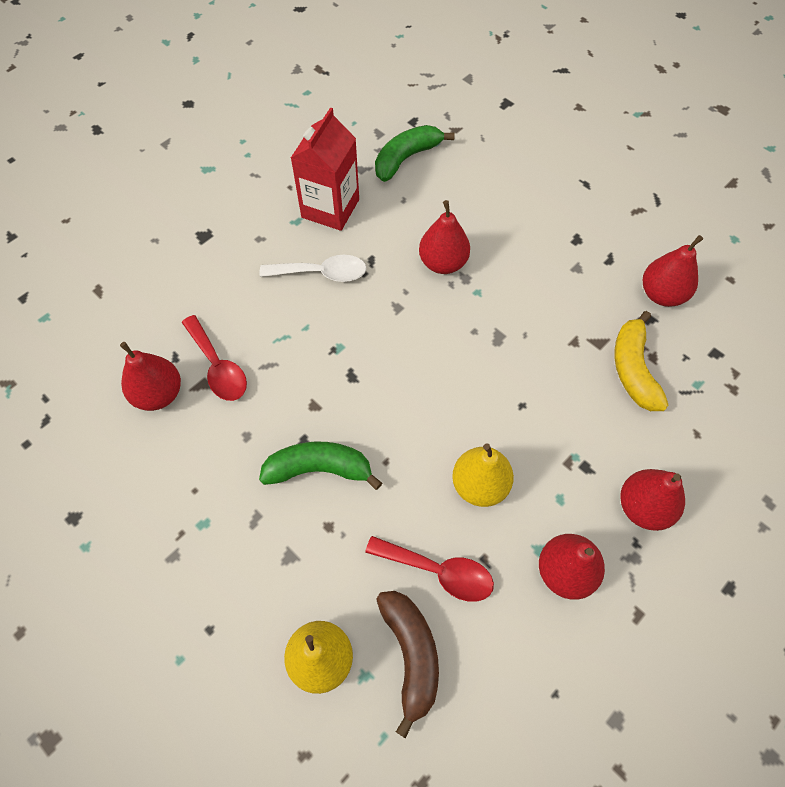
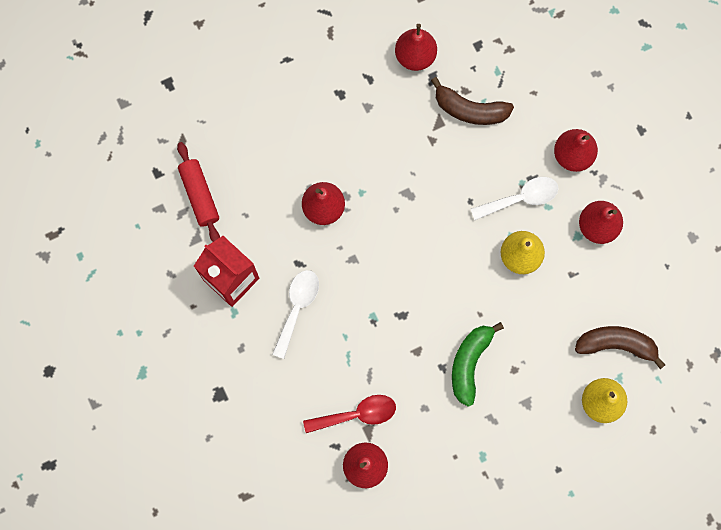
camera: 70 degrees left, 15 degrees up
(406, 158) = (200, 195): green banana -> red rolling pin
(438, 571) = (570, 307): red spoon -> none
(554, 462) = (521, 198): none -> white spoon
(633, 369) = (470, 110): yellow banana -> brown banana

